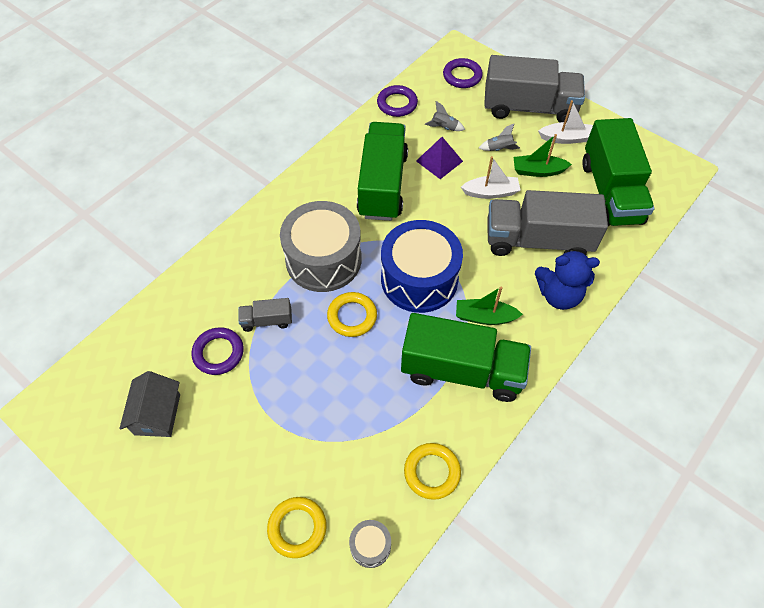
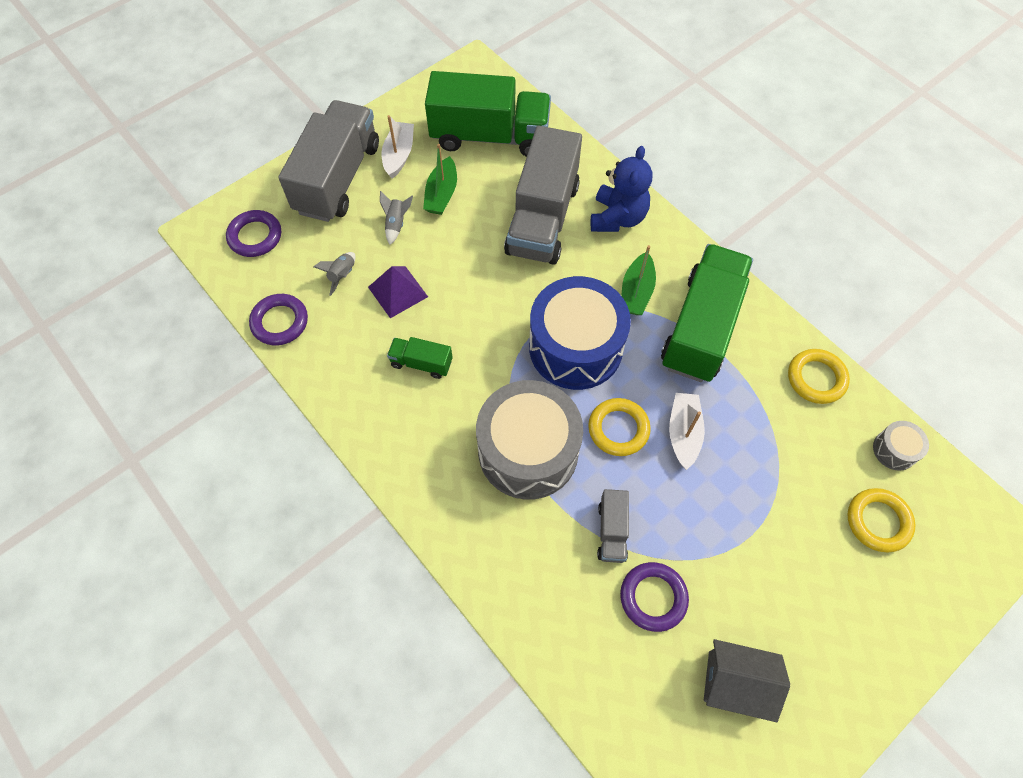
camera: 80 degrees left, 5 degrees up
(382, 185) = (421, 363): green truck -> green truck, size x0.45
(490, 192) = (462, 248): white boat -> white boat (683, 433)

